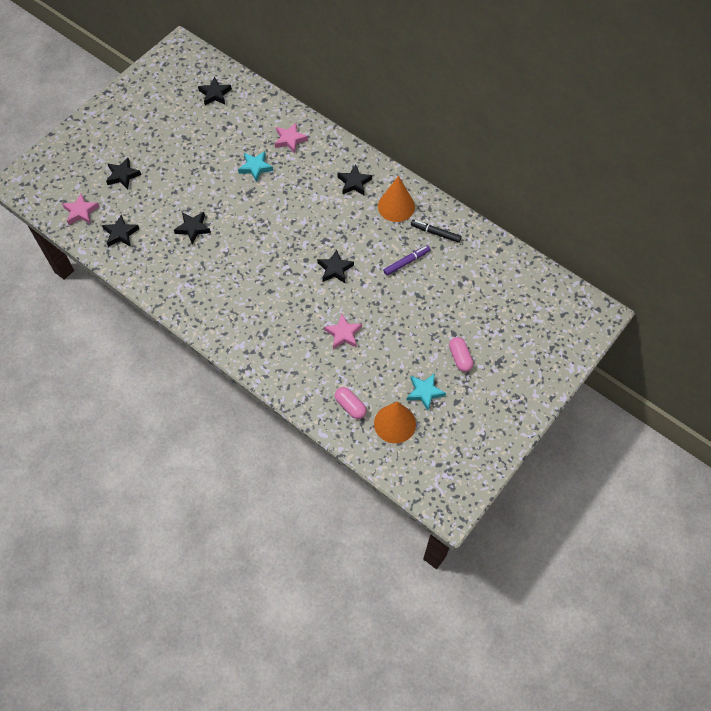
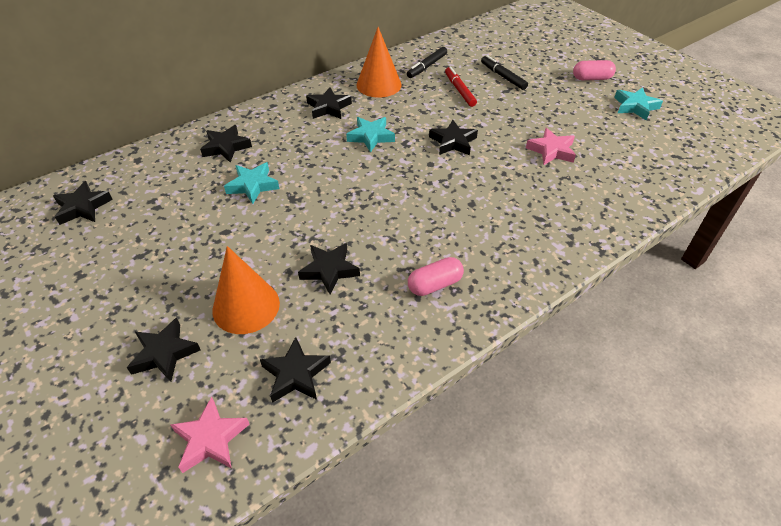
camera: 75 degrees left, 15 degrees down
(290, 140) = (226, 147): pink star -> black star
(326, 217) = (371, 137): none -> turquoise star
(350, 406) = (656, 161): pink capsule -> pink capsule (435, 284)
(394, 423) = (678, 133): orange cone -> orange cone (246, 306)
(406, 262) = (459, 90): purple marker -> red marker
(439, 290) = (503, 76): none -> black marker

